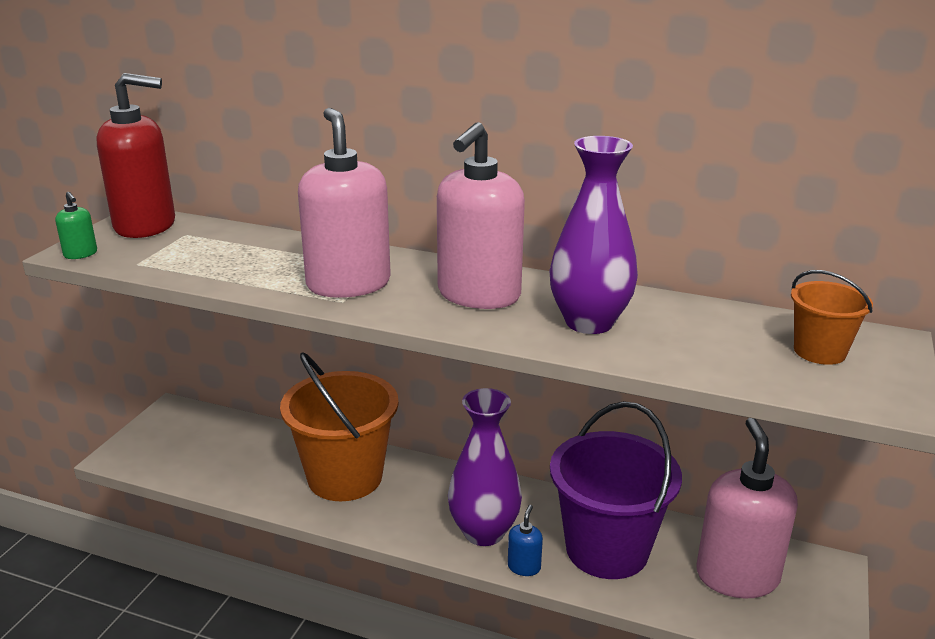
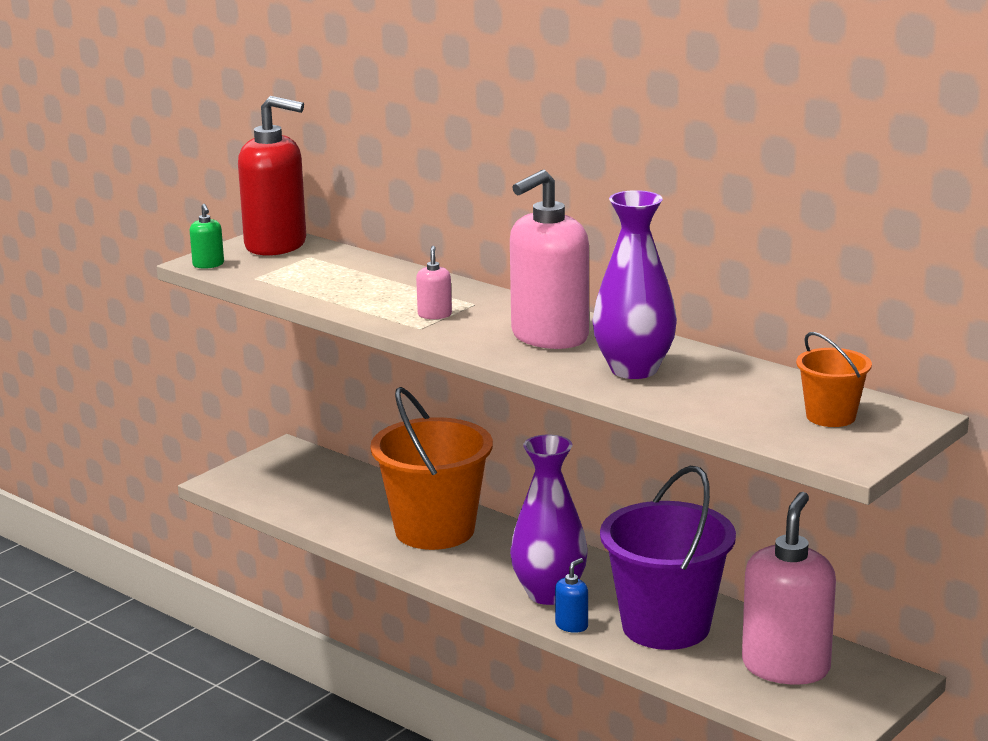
camera: 20 degrees right, 5 degrees down
(348, 284) = (434, 315): pink soap dispenser -> pink soap dispenser, size x0.41

